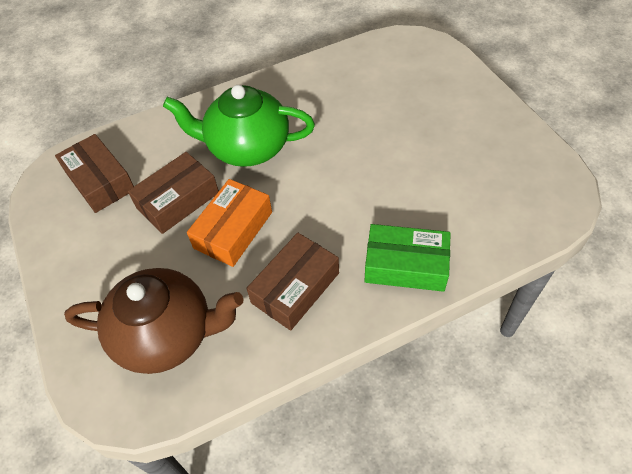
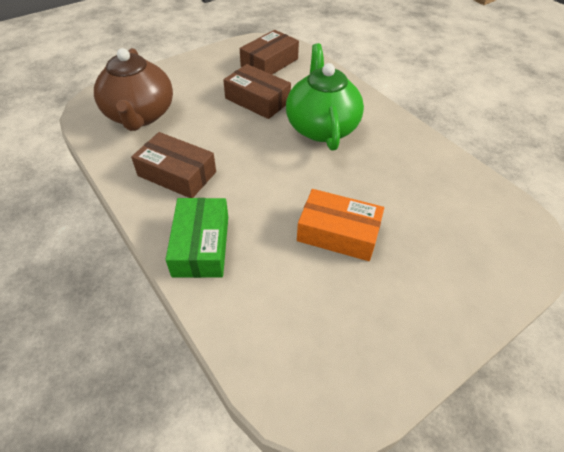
camera: 75 degrees right, 5 degrees down
(233, 230) = (232, 132): orange box -> orange box (338, 233)

